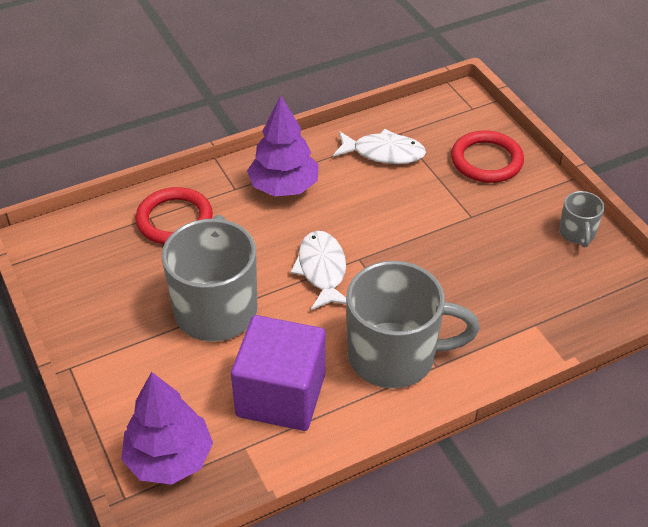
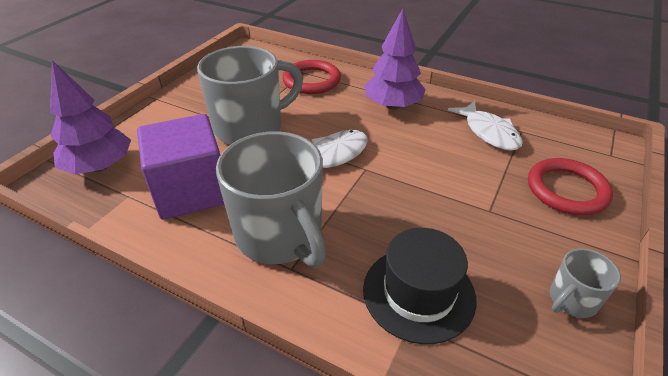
camera: 55 degrees right, 5 degrees down
(515, 305) = (418, 293): none -> black hat

